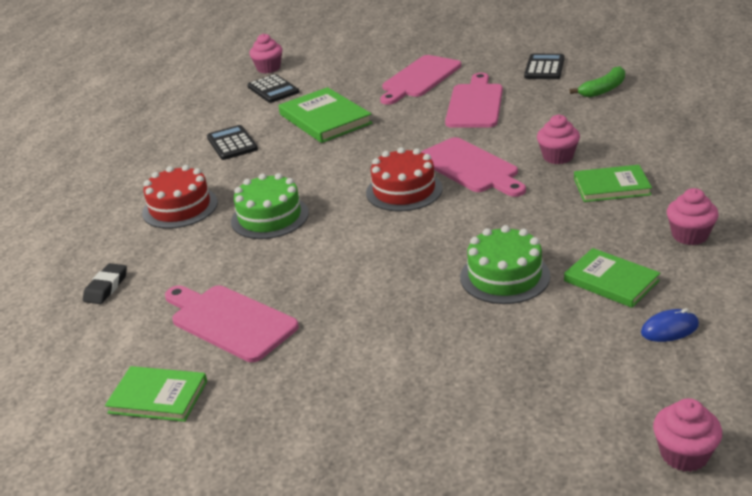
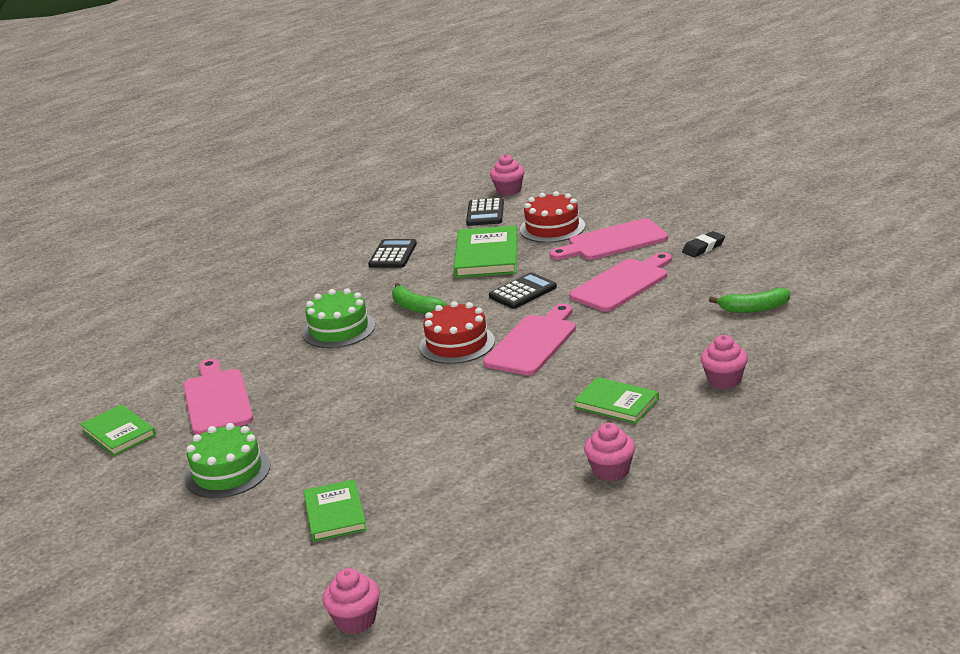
camera: 35 degrees right, 5 degrees down
(106, 287) = (178, 343): black eraser -> black eraser (703, 248)
(180, 207) = (293, 298): red cake -> red cake (552, 228)
(320, 176) = (416, 307): none -> green banana
(470, 167) = (533, 343): pink cutting board -> pink cutting board turned 150 degrees counterclockwise
(504, 276) = (428, 444): green cake -> green cake (227, 472)
(544, 68) = (736, 267): black calculator -> black calculator (522, 292)
(558, 157) = (615, 360): pink cupcake -> pink cupcake (724, 380)
(611, 281) = (495, 480): green book -> green book (335, 514)
(669, 329) = (479, 534): blue mouse -> none

